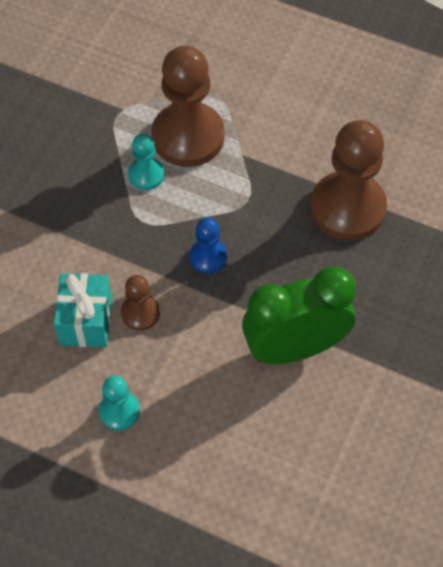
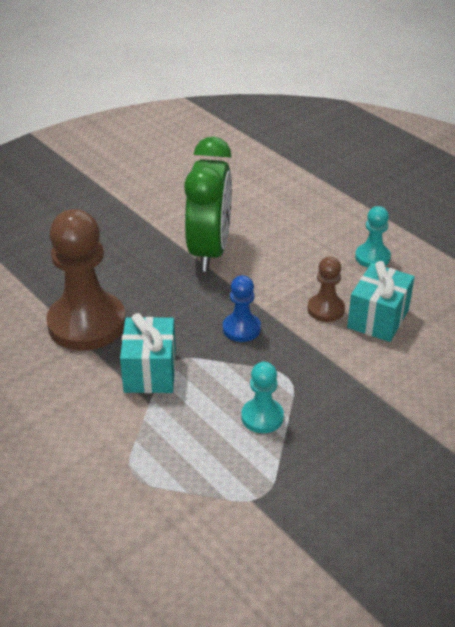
camera: 155 degrees left, 20 degrees down
(188, 137) = (194, 439): brown pawn -> none
(259, 181) = (150, 372): none -> turquoise gift
(295, 348) = (210, 251): green clock -> green clock turned 90 degrees counterclockwise

